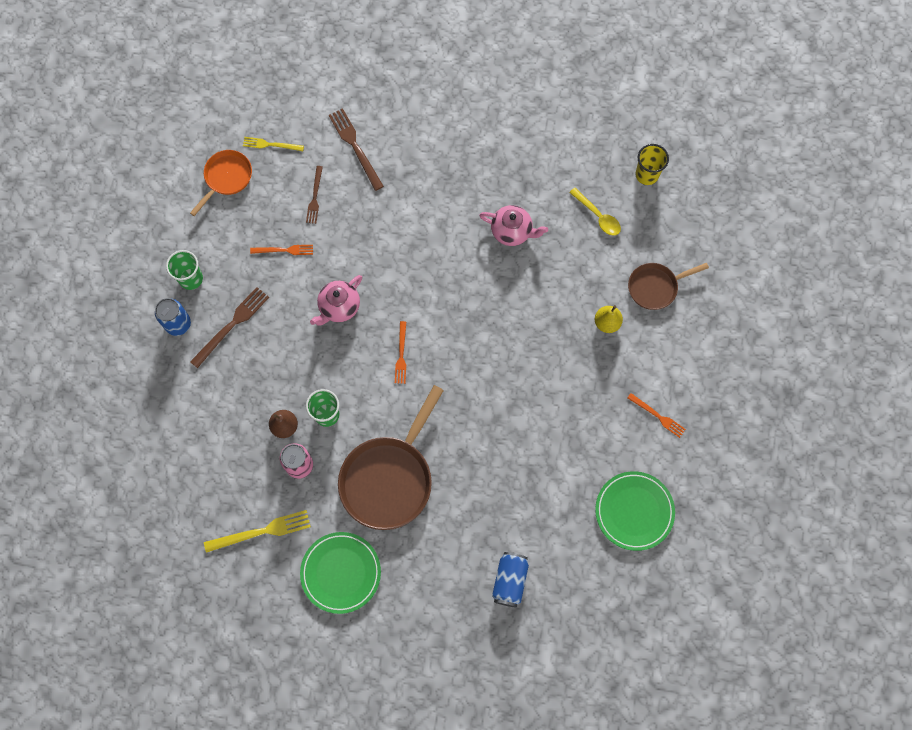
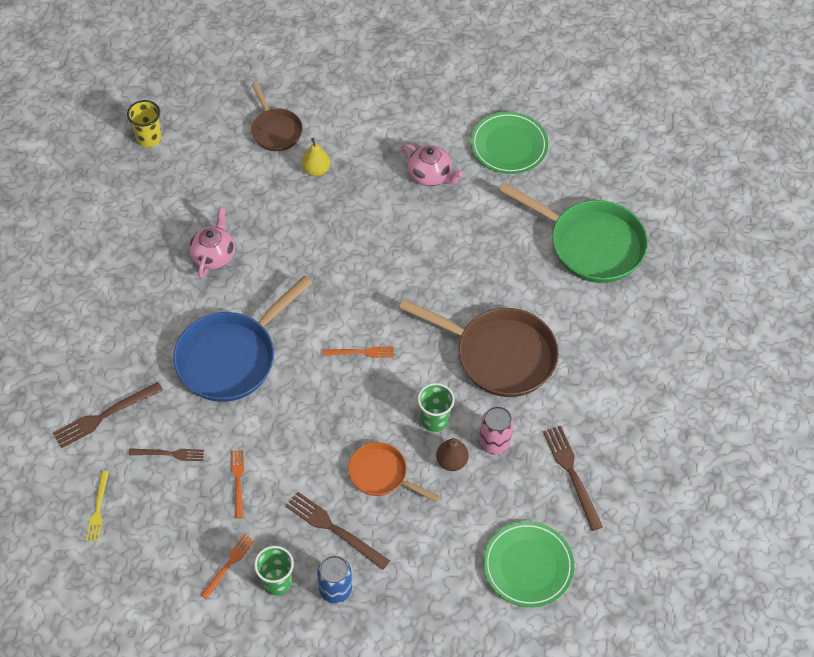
camera: 95 degrees left, 15 degrees down
(226, 178) = (142, 555): orange pan -> orange pan (381, 474)
(261, 531) = (572, 474): yellow fork -> brown fork
(339, 307) = (307, 418): pink teapot -> pink teapot (430, 175)
(341, 573) = (605, 393): green plate -> green plate (528, 566)
(404, 245) = (231, 357): none -> blue pan
(510, 581) = (590, 244): blue can -> green pan
(598, 216) = (196, 179): yellow spoon -> none
(658, 416) = (411, 128): orange fork -> orange fork (229, 564)

